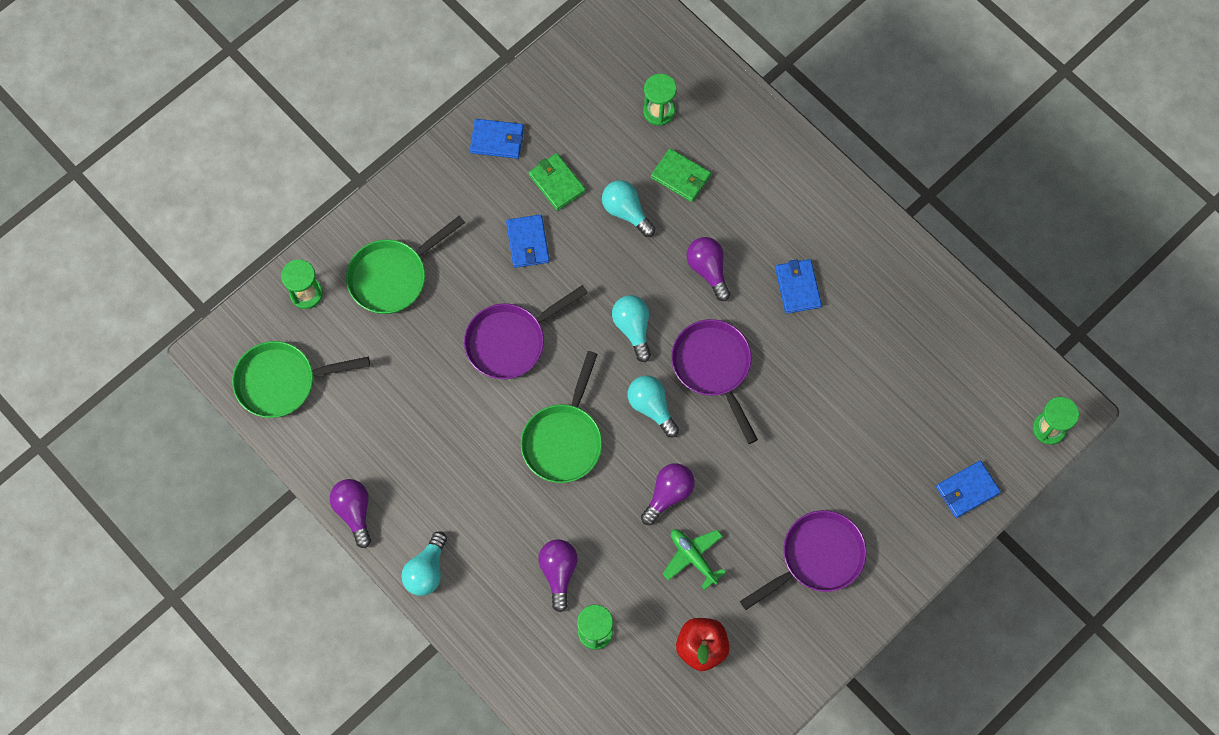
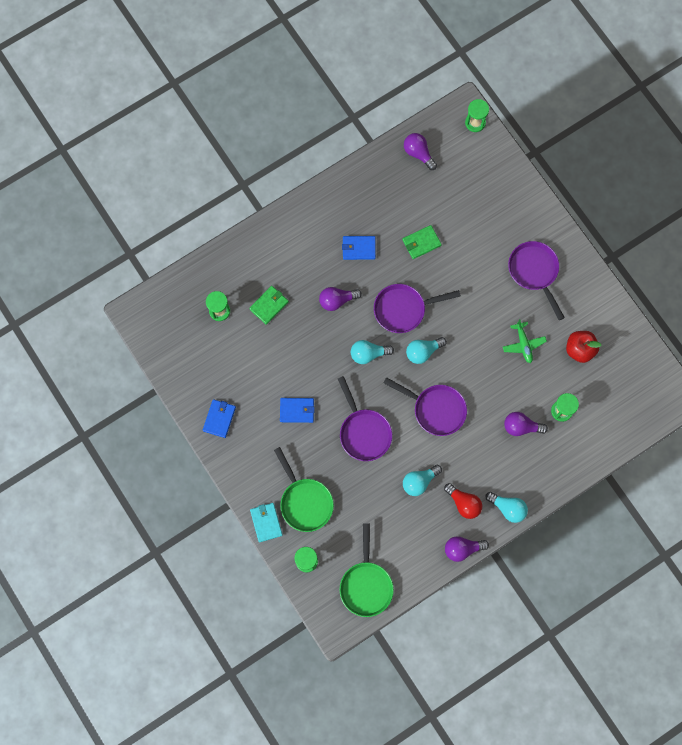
camera: 80 degrees left, 5 degrees up
(355, 229) = (266, 522): none -> turquoise wallet
(424, 503) = (463, 503): none -> red light bulb
(557, 183) = (258, 385): green wallet -> green wallet (421, 243)
(564, 440) = (435, 409): green pan -> purple pan
(626, 212) = (287, 344): turquoise light bulb -> turquoise light bulb (419, 482)
(668, 495) = (481, 352): purple light bulb -> purple light bulb (418, 153)
(693, 557) = (523, 344): green plane -> green plane turned 75 degrees counterclockwise
(967, 490) = (506, 177): blue wallet -> none

